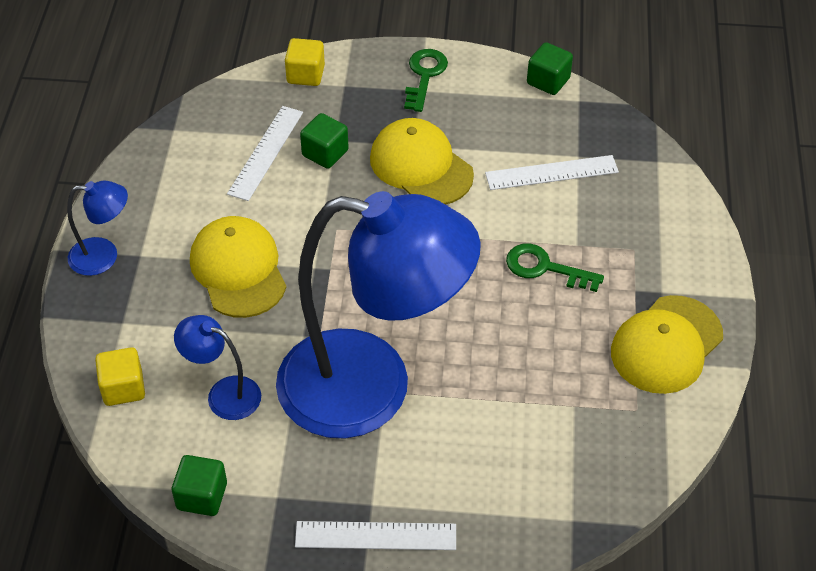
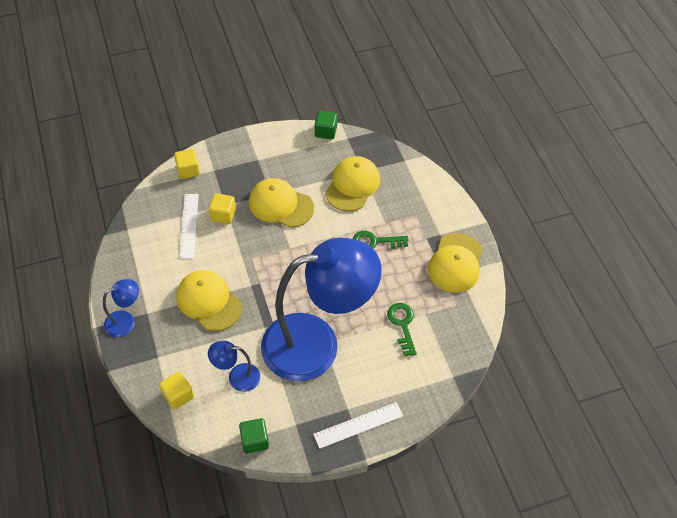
camera: 25 degrees left, 5 degrees up
(325, 153) = (223, 215): green cube -> yellow cube
(424, 76) = (256, 150): green key -> green key (402, 324)
(551, 172) = (352, 185): white ruler -> yellow cap

